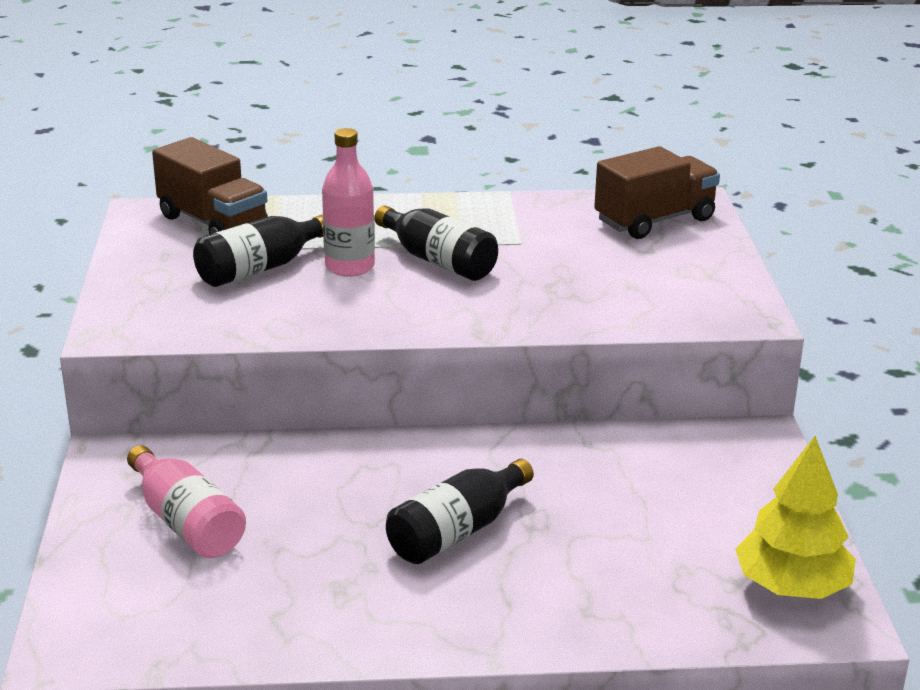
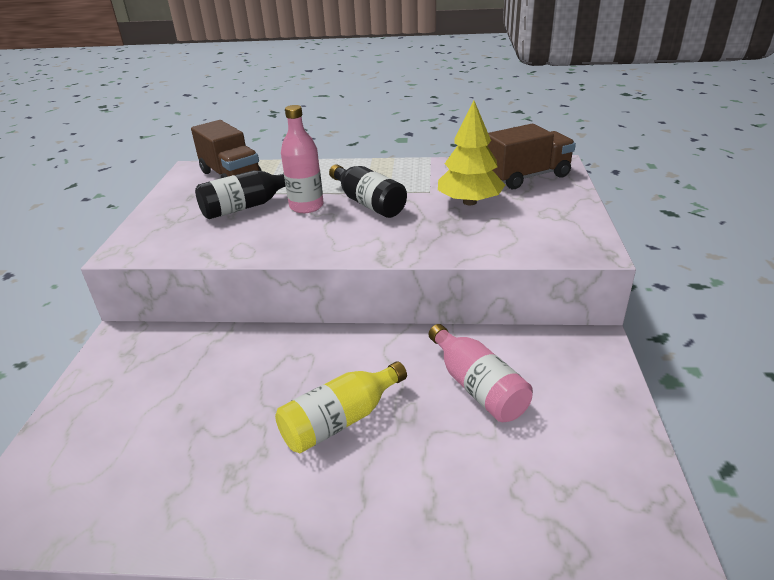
camera: 10 degrees right, 5 degrees up
(186, 522) = (143, 399): pink bottle -> pink bottle (477, 387)
(457, 531) = (340, 420): black bottle -> yellow bottle
(791, 586) = (617, 500): yellow tree -> yellow tree (469, 202)

